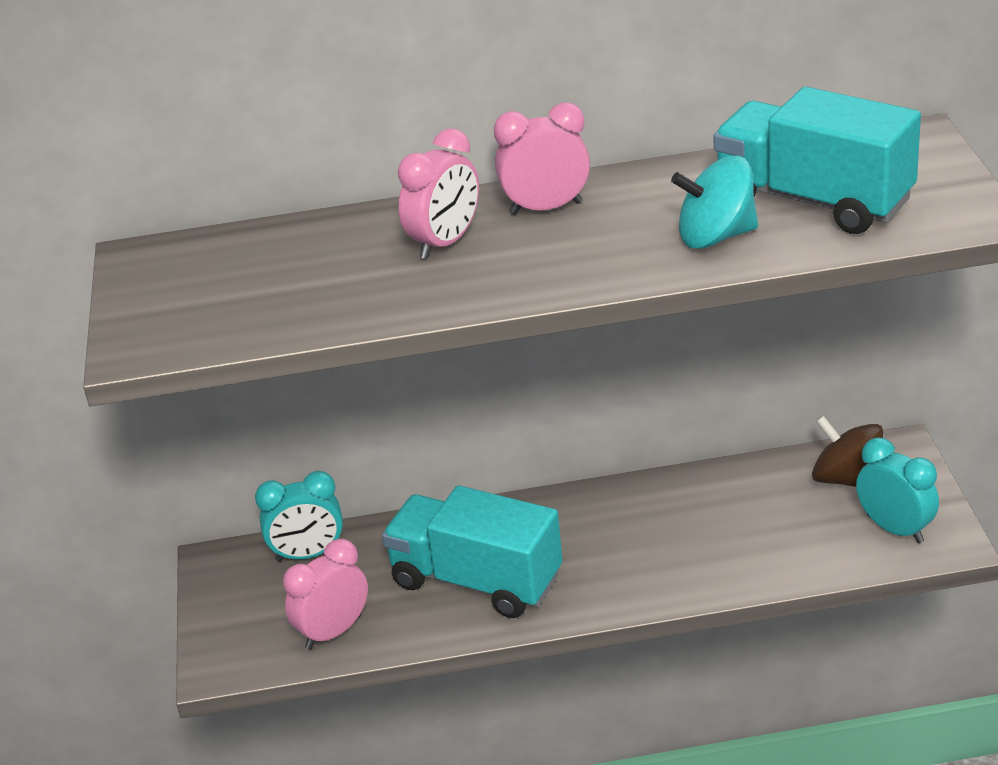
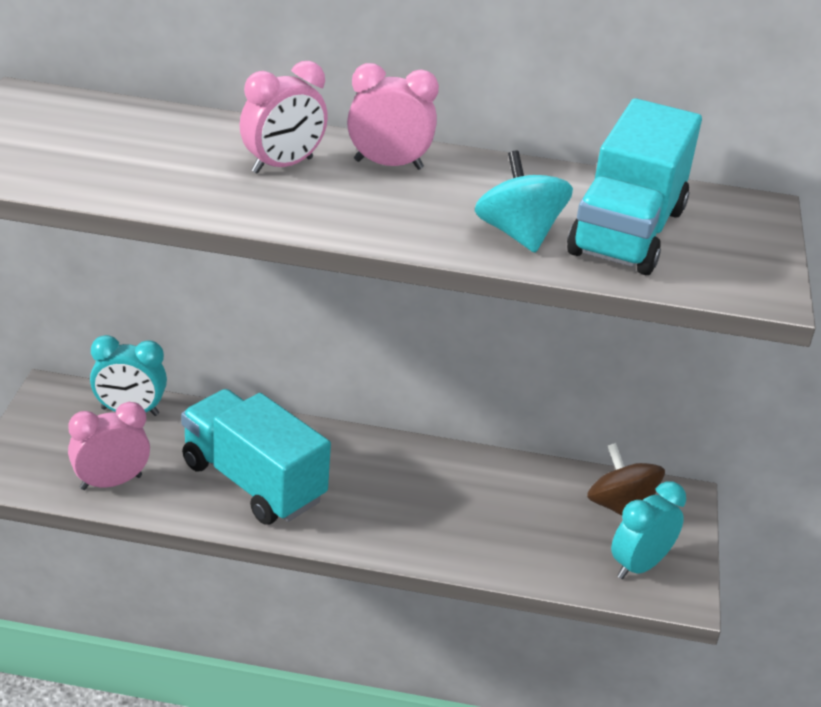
camera: 10 degrees right, 0 degrees up
(716, 236) = (518, 234): turquoise spinning top -> turquoise spinning top turned 60 degrees clockwise
(813, 200) = (627, 231): turquoise truck -> turquoise truck turned 120 degrees counterclockwise
(895, 529) = (639, 565): turquoise clock -> turquoise clock turned 105 degrees counterclockwise

